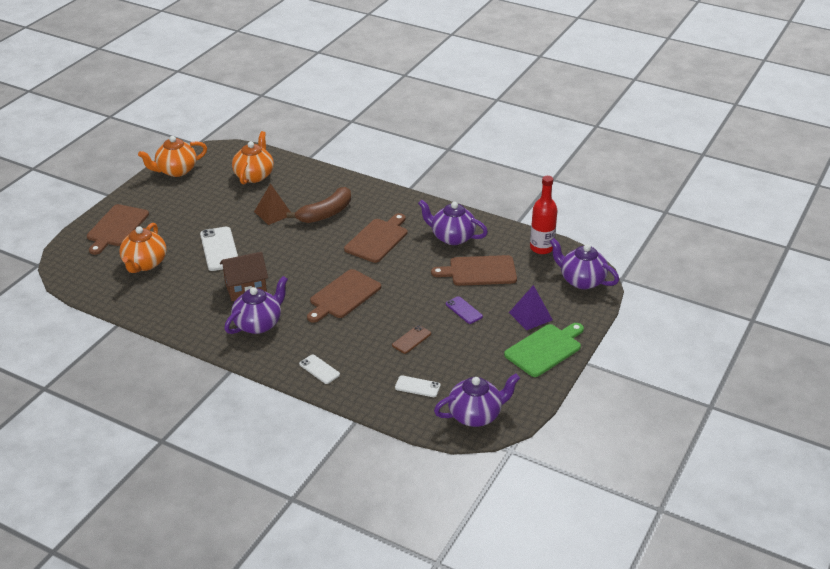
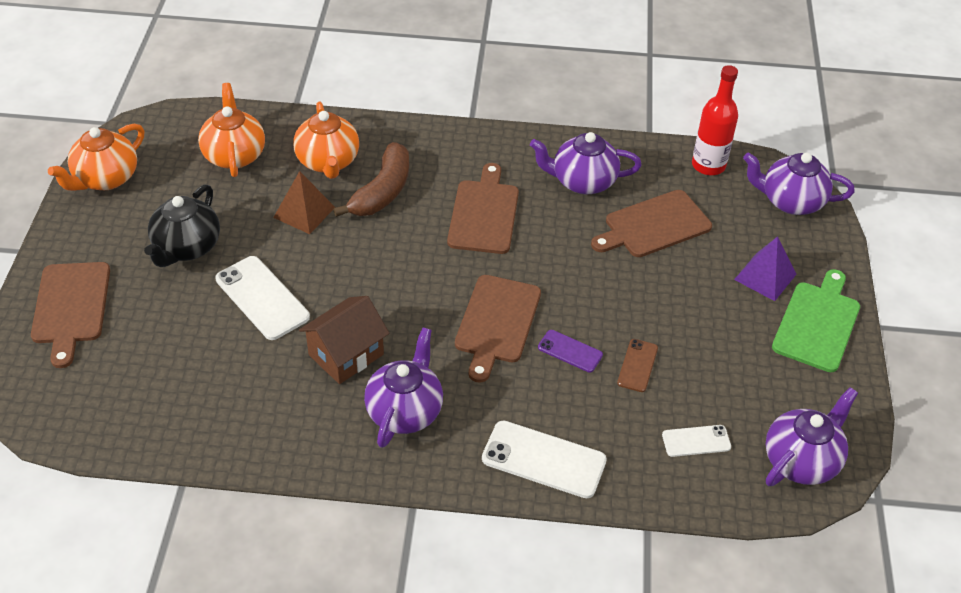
camera: 25 degrees left, 10 degrees up
(144, 264) = (159, 359): orange teapot -> orange teapot (328, 162)
(196, 214) = (186, 247): none -> black teapot
(319, 369) = (543, 460): white phone -> white phone, size x1.78
(464, 310) = (675, 295): purple phone -> purple phone (570, 351)

